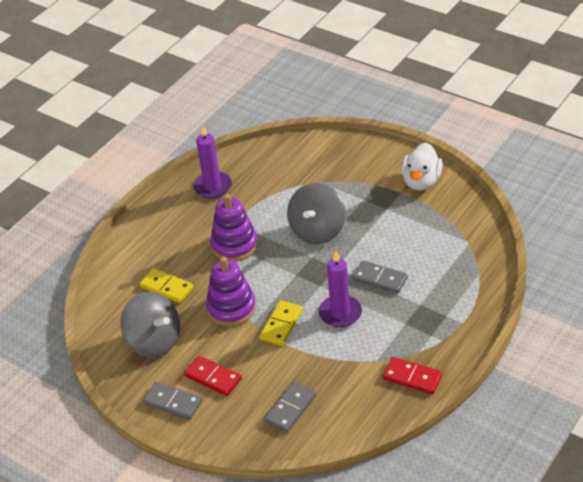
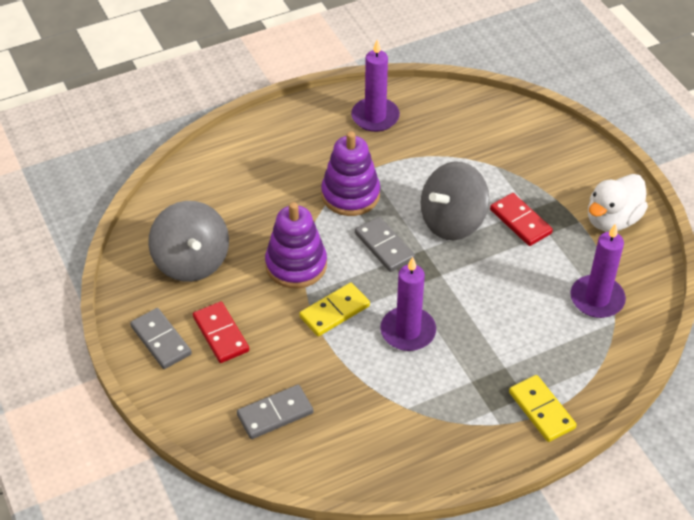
camera: 25 degrees right, 5 degrees up
(167, 287) = (247, 208): yellow domino -> yellow domino (541, 410)
(380, 279) = (481, 313): grey domino -> grey domino (384, 246)
(412, 377) = (433, 450): red domino -> red domino (520, 221)
(447, 235) = (597, 299): none -> purple candle

